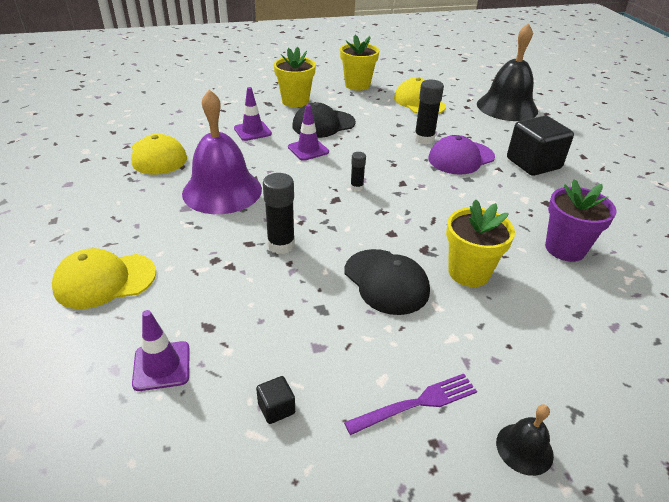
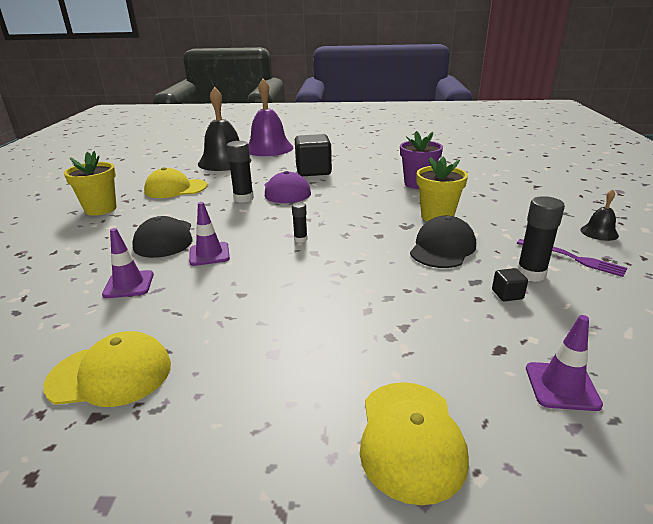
camera: 70 degrees left, 10 degrees down
(222, 191) = (253, 320): purple bell -> purple bell (269, 148)
(276, 408) = (597, 318): black cube -> black cube (507, 294)
(281, 245) = (377, 291): black glue stick -> black glue stick (531, 274)
(295, 101) = (89, 248): yellow flower pot -> none
(386, 281) = (442, 248): black cap -> black cap turned 45 degrees counterclockwise
(417, 403) = (573, 258): purple fork -> purple fork turned 135 degrees clockwise

